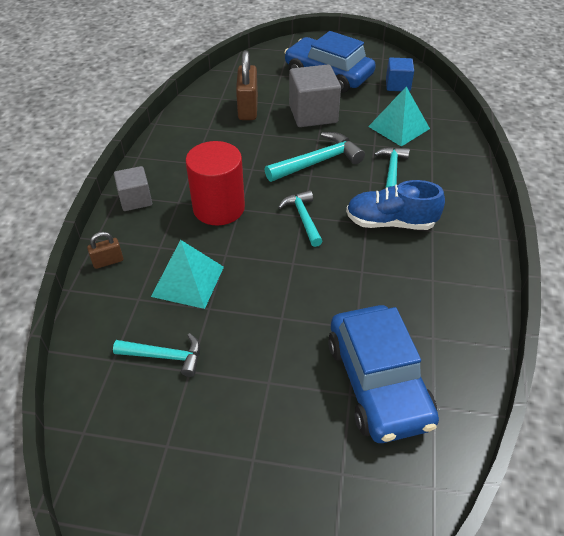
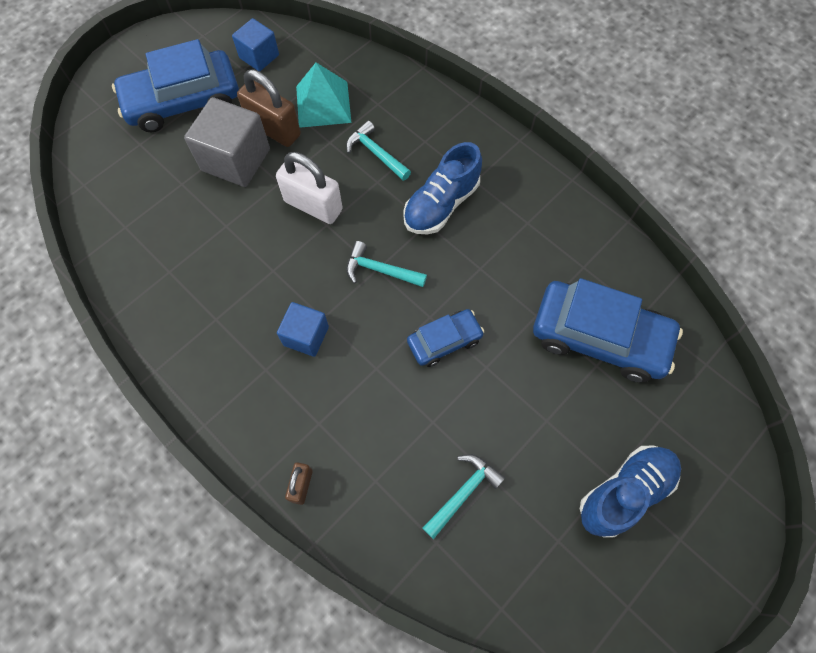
camera: 55 degrees left, 20 degrees up
(135, 199) = (226, 410): grey cube -> none
(188, 281) = (386, 422): turquoise pyramid -> none
(218, 208) = (306, 336): red cylinder -> blue cube
(247, 477) = (624, 492): none -> blue shoe
(248, 108) = (170, 212): brown padlock -> brown padlock (274, 129)
(280, 281) = (444, 341): none -> blue car
(318, 162) = (313, 206): turquoise hammer -> white padlock

